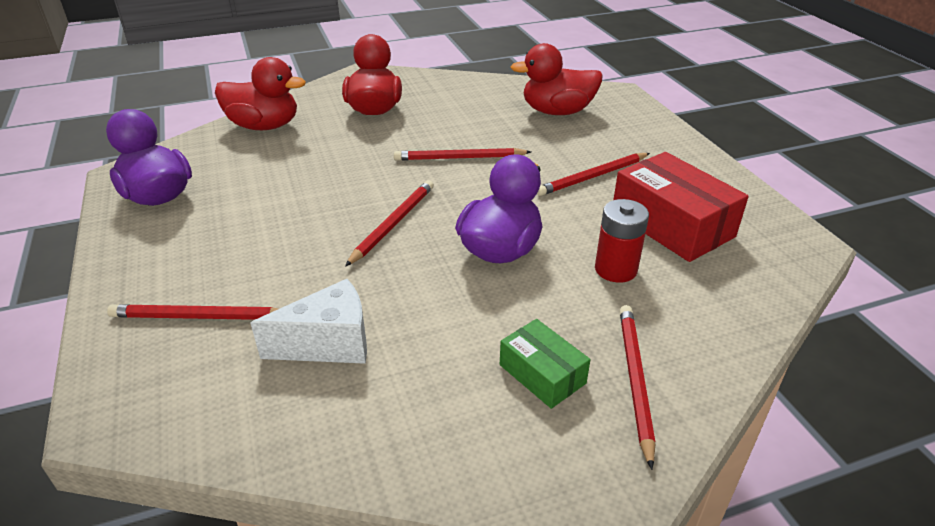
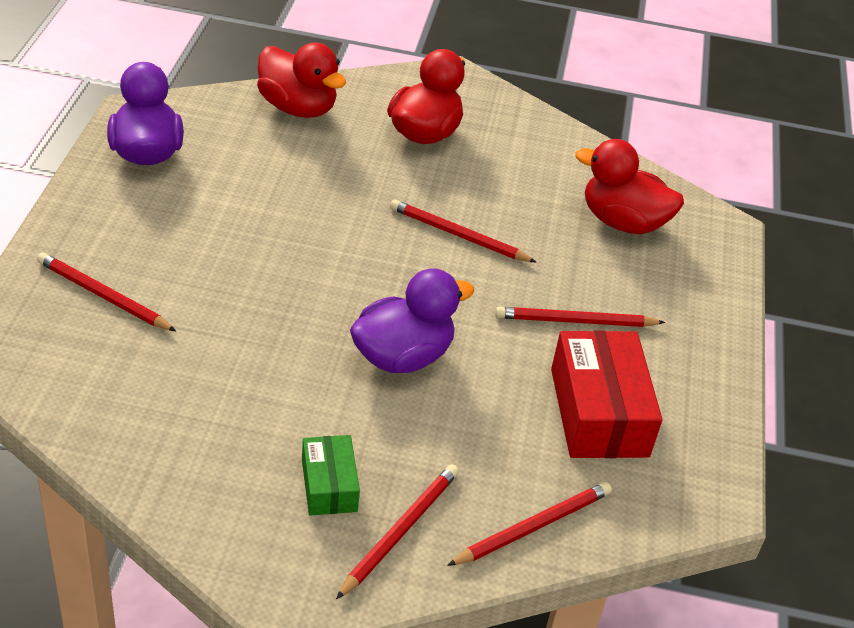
camera: 25 degrees right, 5 degrees up
(329, 344) = (184, 371): white cheese -> none
(393, 223) = (329, 281): red pencil -> red pencil (533, 526)
(615, 269) = (490, 429): red battery -> none

